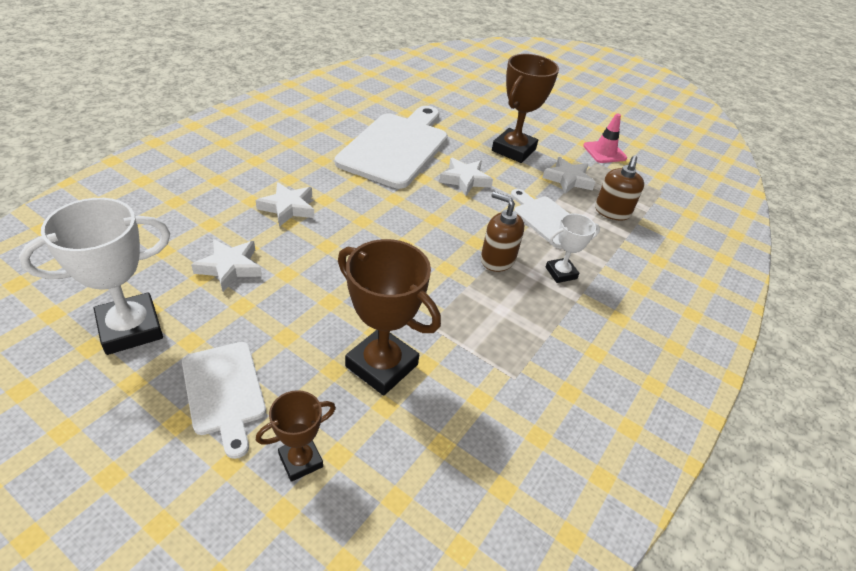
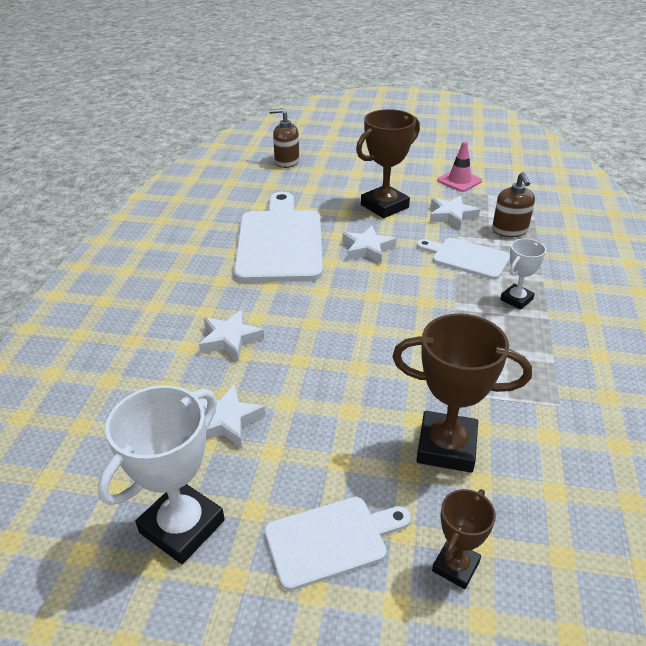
camera: 20 degrees left, 5 degrees down
(224, 391) = (331, 540): white cutting board -> white cutting board turned 60 degrees counterclockwise
(497, 259) = (457, 309): brown soap dispenser -> brown soap dispenser (286, 162)
(513, 150) = (384, 206): brown trophy -> brown trophy turned 45 degrees clockwise

